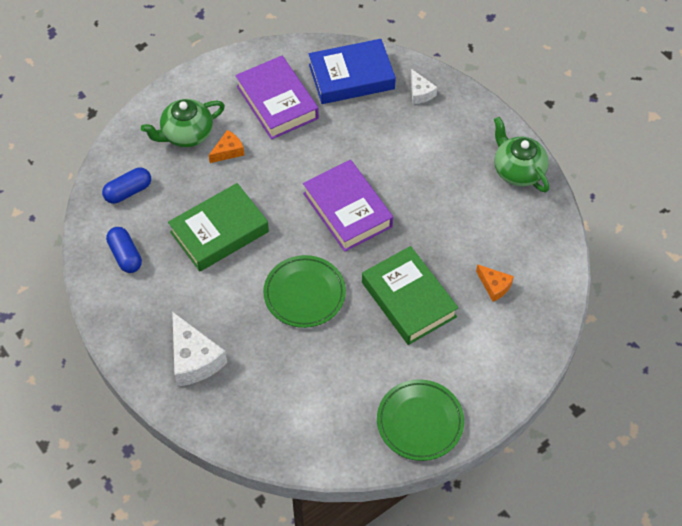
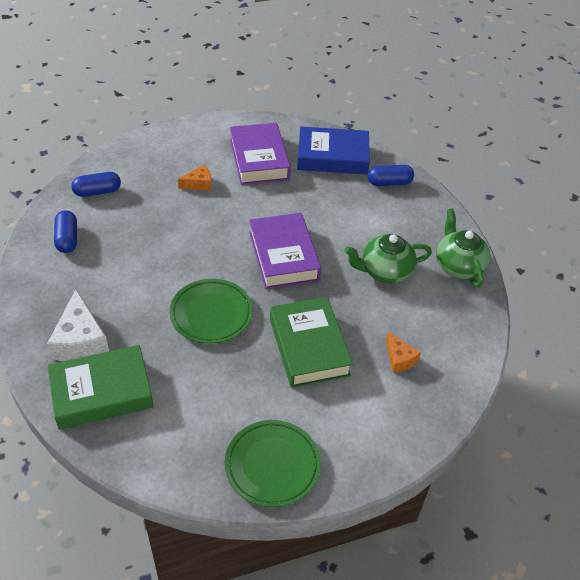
camera: 15 degrees right, 10 degrees down
(186, 134) = (170, 163): green teapot -> green teapot (385, 271)
(219, 232) = (159, 242): green book -> green book (102, 392)
(420, 93) = (389, 183): white cheese -> blue capsule

